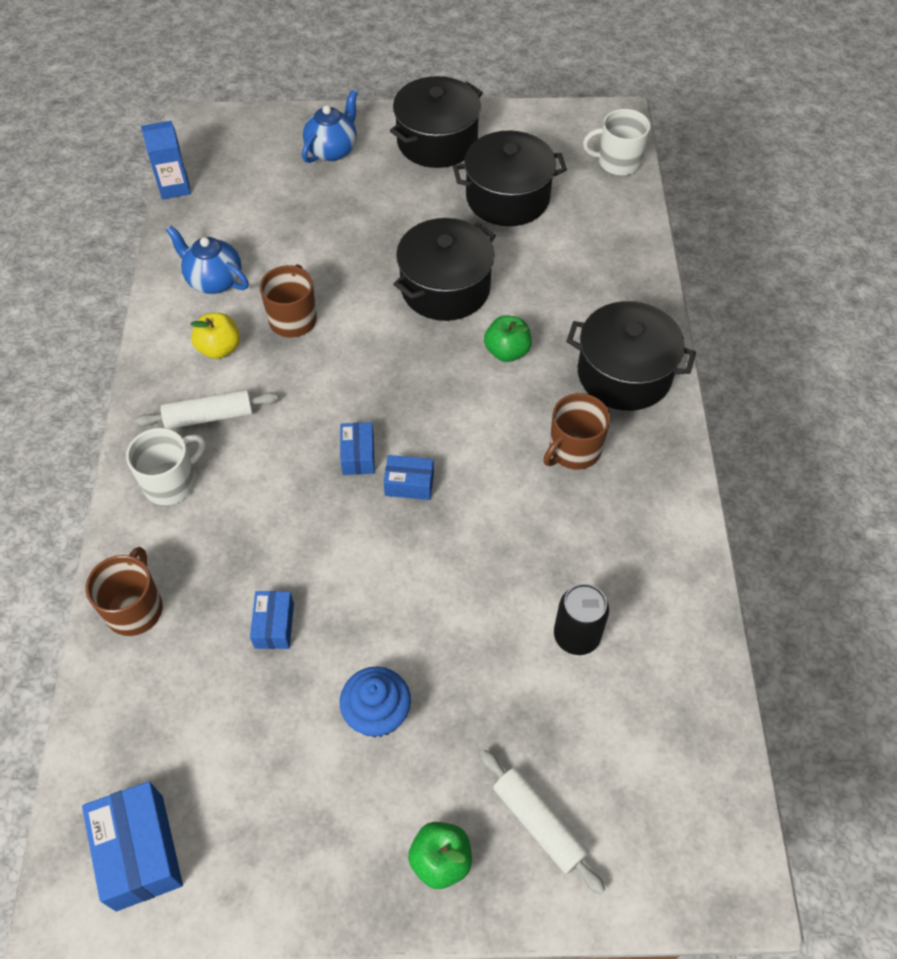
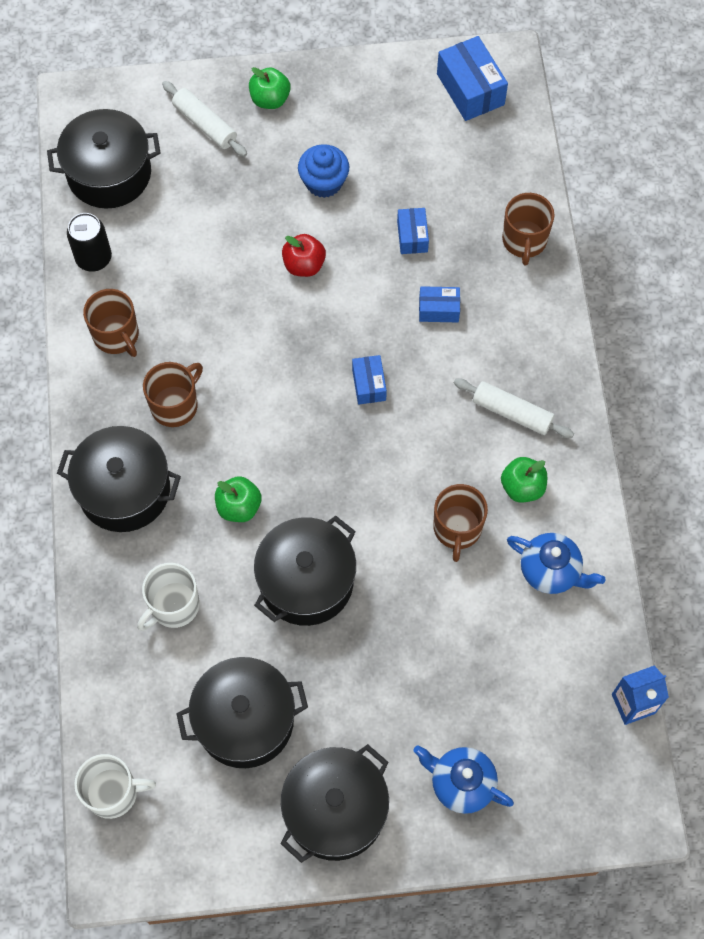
camera: 175 degrees right, 10 degrees up
(171, 482) = (527, 346): white mug -> white mug (173, 606)
(209, 416) = (512, 413): white rolling pin -> white rolling pin turned 45 degrees clockwise
(219, 348) = (522, 487): yellow apple -> green apple
(332, 150) = (461, 783): blue teapot -> blue teapot turned 90 degrees clockwise
(409, 484) = (320, 361): blue box -> blue box (438, 309)
(416, 599) = (304, 265): none -> red apple
(576, 636) = (176, 247): black can -> black can (94, 258)
(645, 530) = (116, 335): none -> brown mug
(673, 752) = (109, 173): none -> black pot

